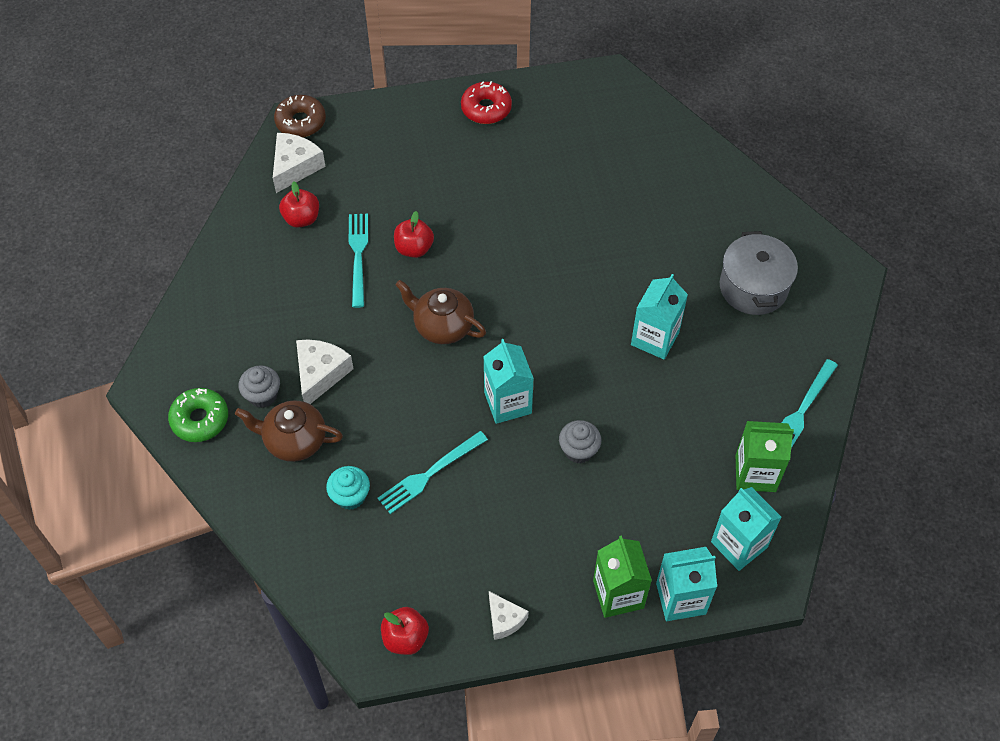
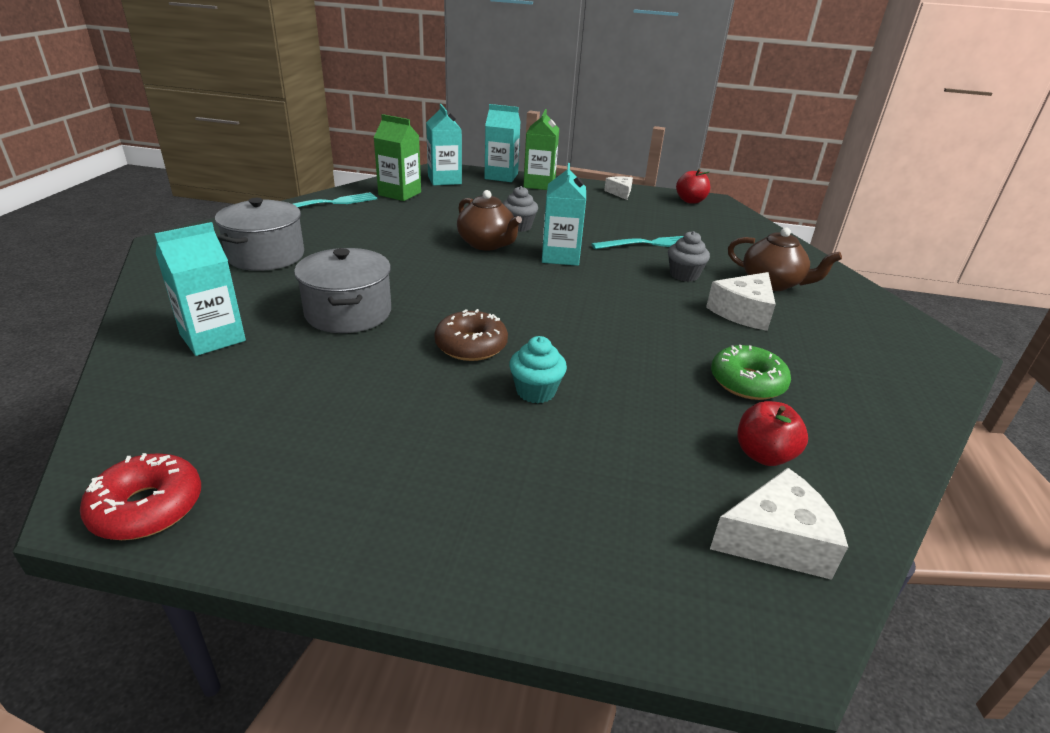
camera: 160 degrees left, 25 degrees down
(200, 419) = (876, 316): green donut -> green donut (747, 382)
(263, 395) = (808, 314): grey cupcake -> grey cupcake (684, 275)
(295, 167) = (776, 540): white cheese -> white cheese turned 150 degrees counterclockwise
(301, 122) = (764, 636): brown donut -> brown donut (471, 345)
(350, 496) = (721, 249): turquoise cupcake -> turquoise cupcake (536, 391)
(358, 256) = (680, 389): turquoise fork -> none
(414, 248) = (601, 376): red apple -> none
(442, 326) = (597, 309): brown teapot -> brown teapot (487, 244)
(486, 108) = (370, 525): red donut -> red donut (147, 507)
(622, 243) = (348, 313): none -> grey pot
(655, 338) = (395, 254): turquoise carton -> turquoise carton (213, 338)

